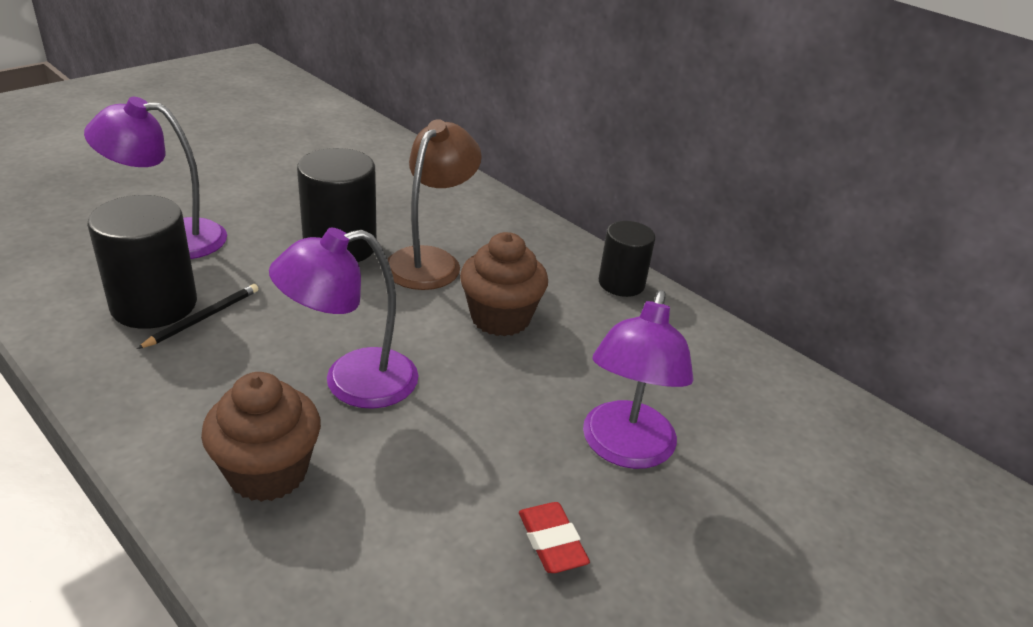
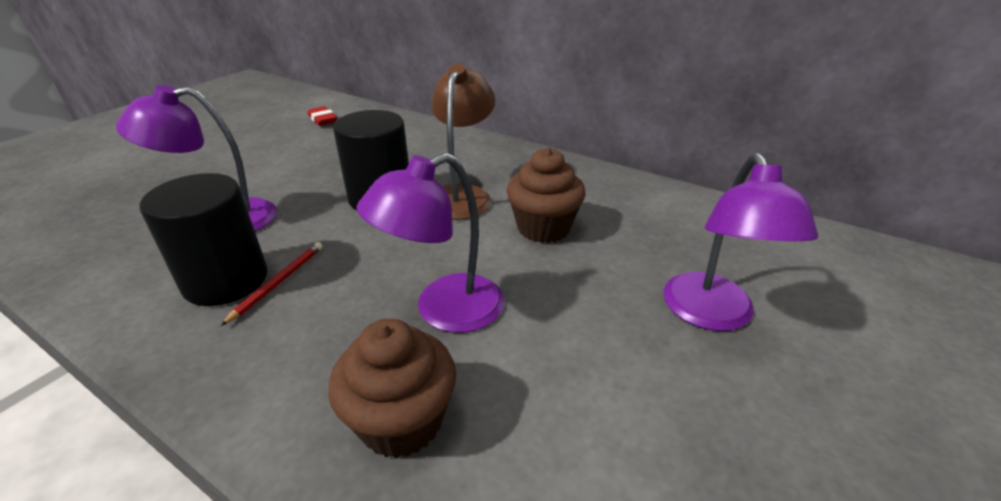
camera: 10 degrees left, 0 degrees up
(203, 318) = (278, 282): black pencil -> red pencil
(552, 542) = (708, 421): red eraser -> red eraser (323, 119)
(621, 283) = (621, 183): black cylinder -> none

